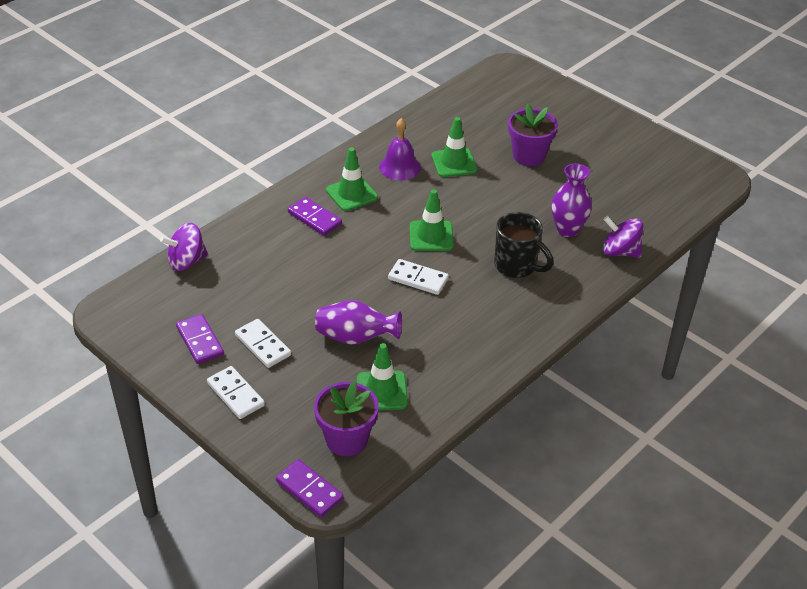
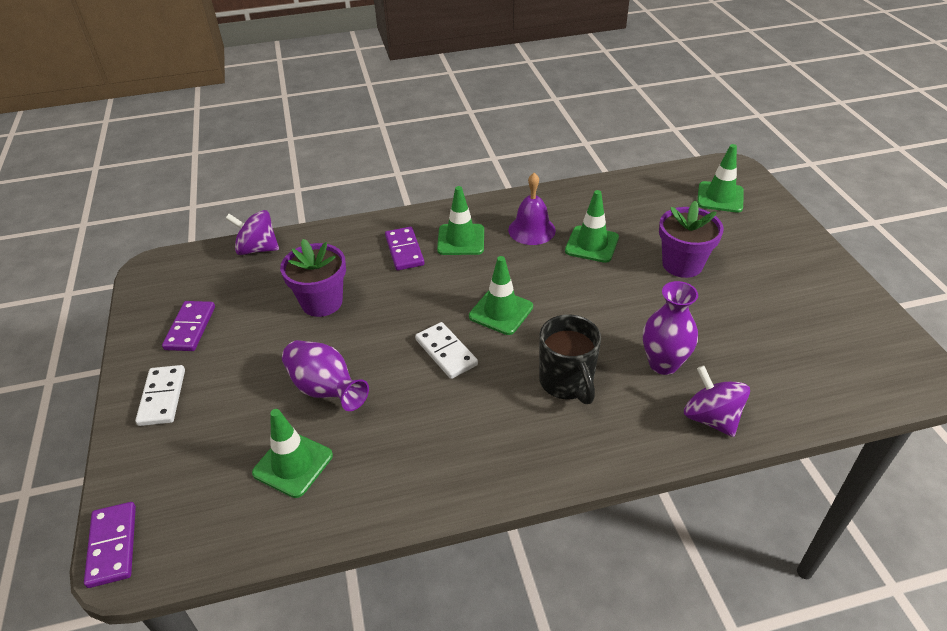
camera: 35 degrees right, 0 degrees up
(262, 345) = (236, 357): white domino -> none
(346, 439) = (205, 504): purple flower pot -> purple flower pot (322, 302)
(517, 94) = (720, 197): none -> green traffic cone

